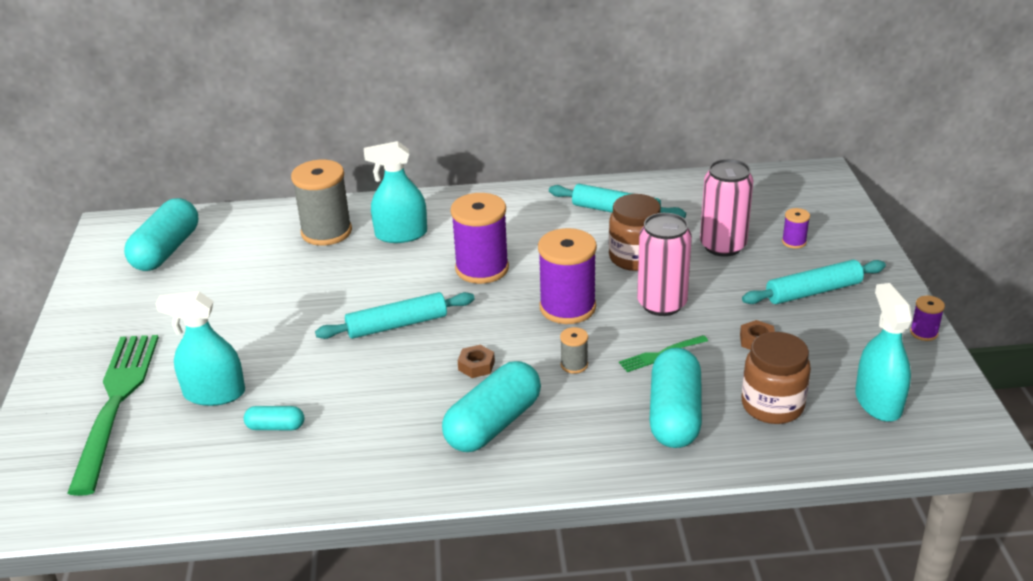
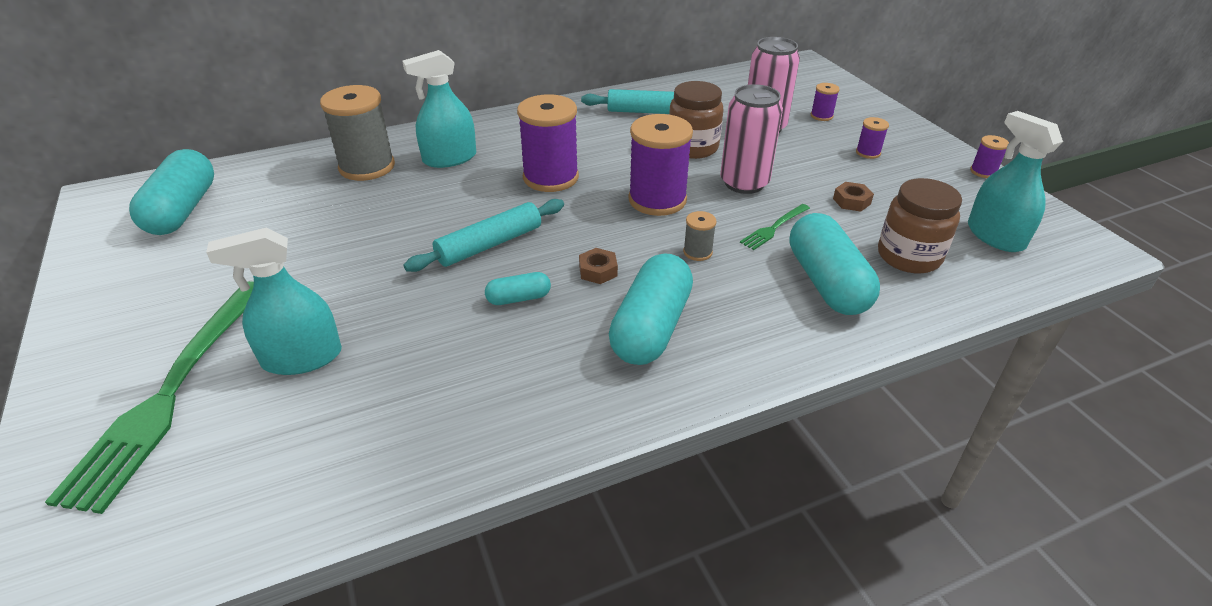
camera: 20 degrees left, 5 degrees up
(116, 402) = (170, 394): green fork -> green fork turned 150 degrees counterclockwise
(275, 427) = (398, 382): turquoise capsule -> turquoise capsule (518, 298)
(813, 291) = (868, 153): turquoise rolling pin -> purple spool

